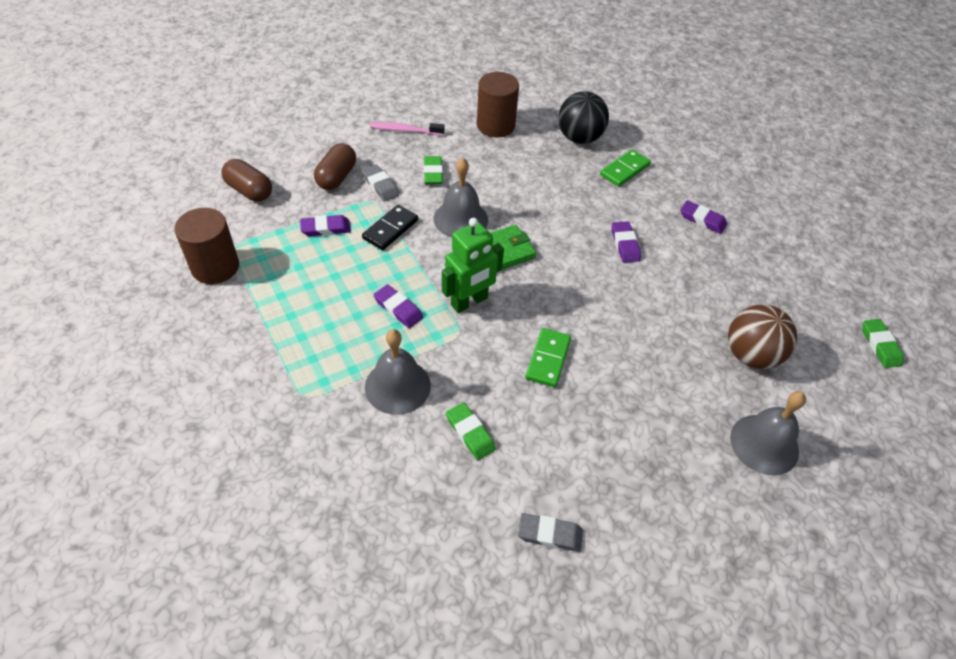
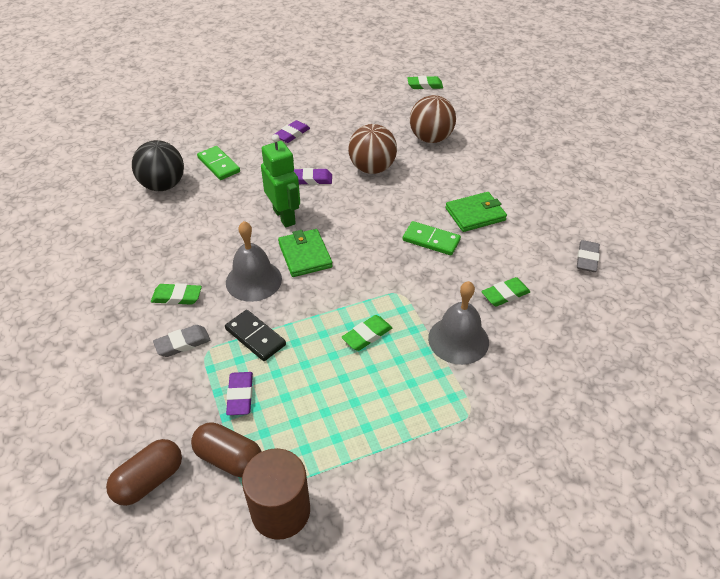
camera: 80 degrees left, 5 degrees down
(337, 177) = (154, 384): brown capsule -> brown capsule (229, 458)
(398, 309) = (367, 335): purple eraser -> green eraser
(405, 130) = (93, 317): pink toothbrush -> none
(469, 302) = (364, 283): green robot -> green robot (284, 216)
(495, 125) = (118, 241): brown cylinder -> none
(607, 405) = (475, 214): none -> green wallet
(664, 297) = (372, 168): none -> brown ball
(764, 444) = (504, 148): grey bell -> none

